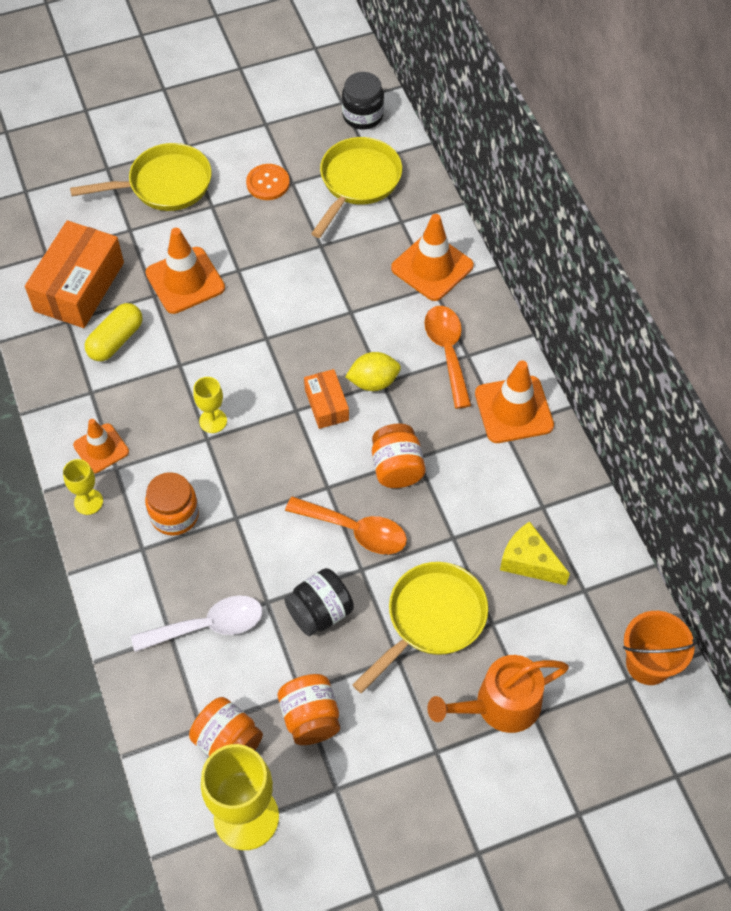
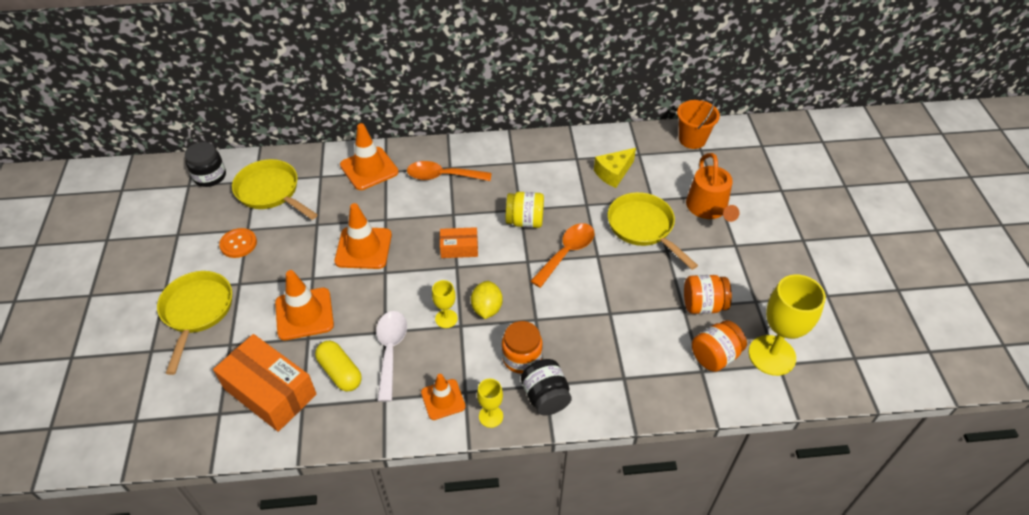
camera: 75 degrees left, 10 degrees down
(209, 626) = (621, 352): white spoon -> white spoon (390, 350)
(320, 612) = (625, 284): black jar -> black jar (545, 397)
(373, 382) = (450, 219): yellow lemon -> yellow lemon (487, 308)
(397, 468) = (525, 221): orange jar -> yellow jar
(513, 410) = (501, 155): orange traffic cone -> orange traffic cone (363, 248)

